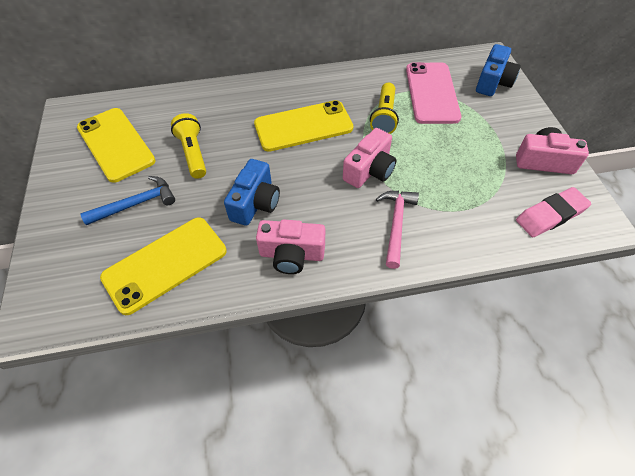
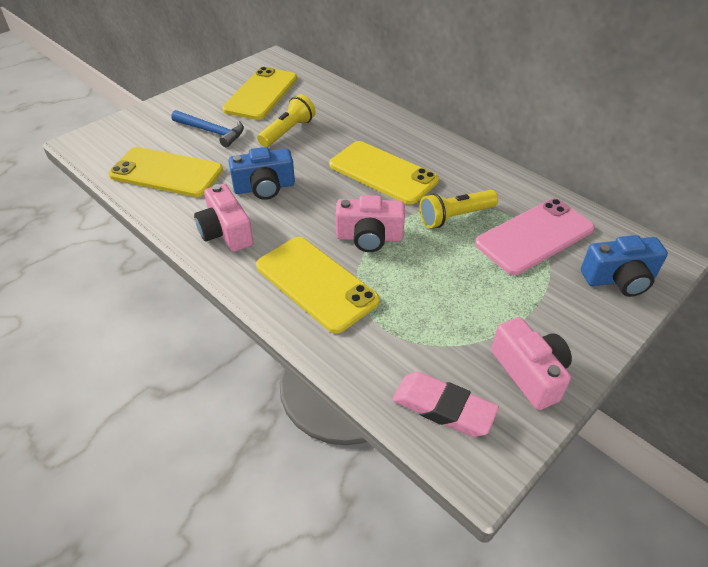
camera: 55 degrees right, 10 degrees down
(396, 224) = (316, 283): pink hammer -> yellow phone

